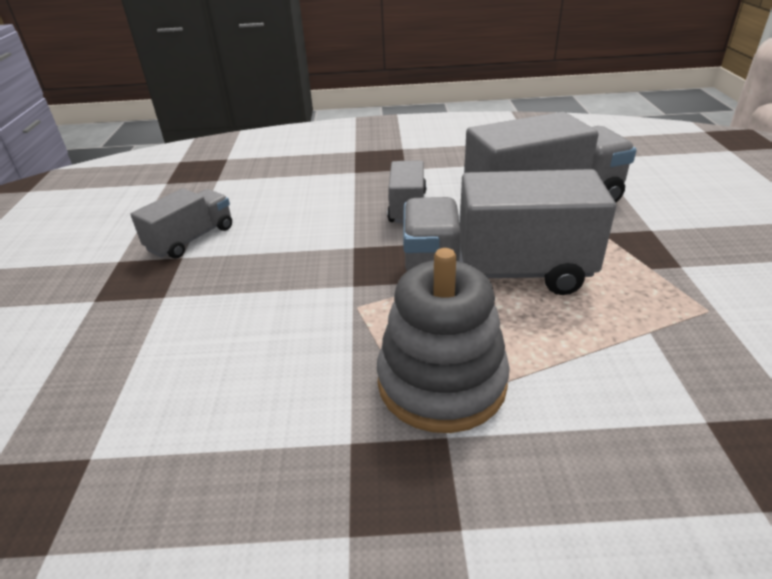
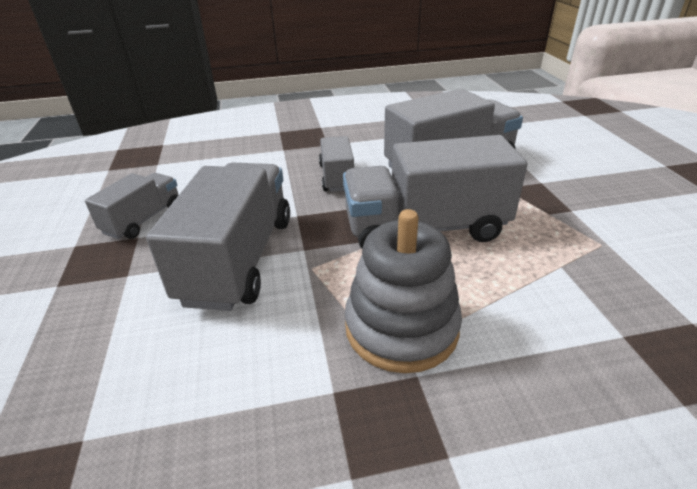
camera: 10 degrees left, 0 degrees up
(281, 290) = (239, 259): none -> grey truck

